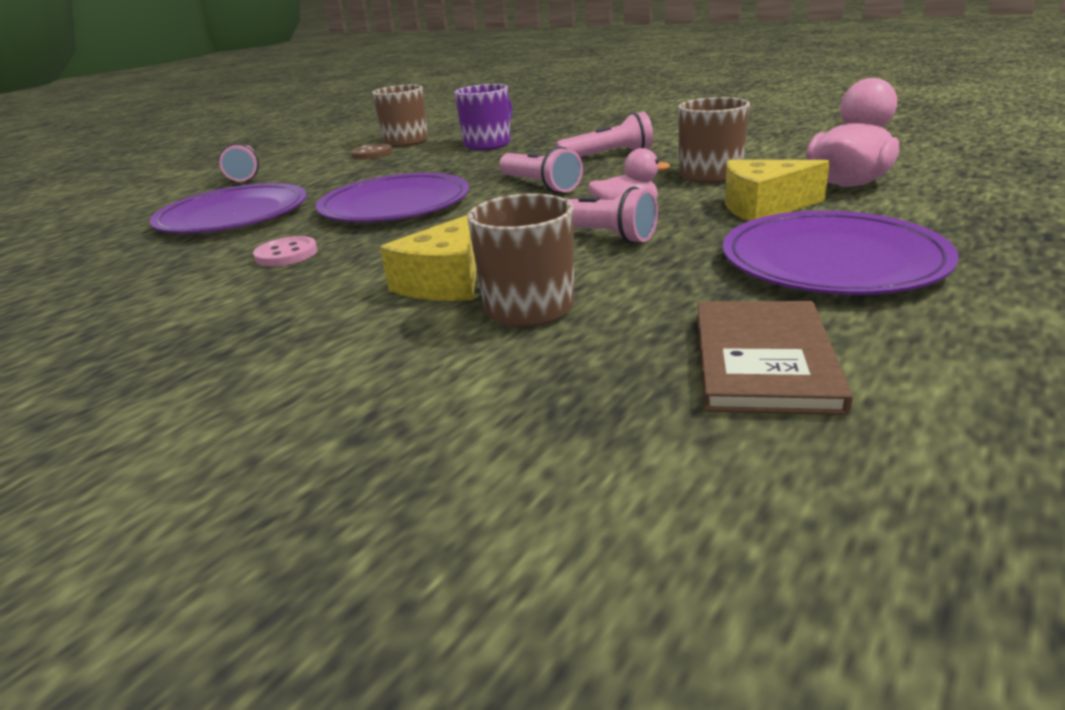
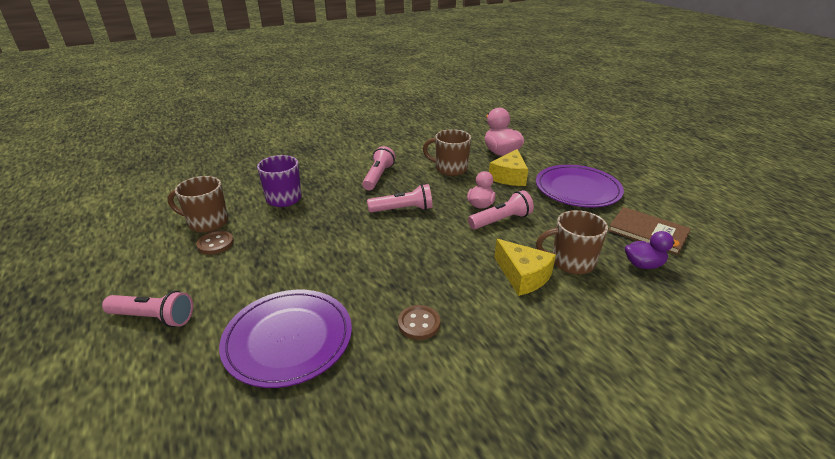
camera: 65 degrees left, 5 degrees up
(286, 254) = (419, 323): pink button -> brown button
(395, 205) = (370, 262): purple plate -> none
(602, 374) = (643, 265): none -> purple duck

